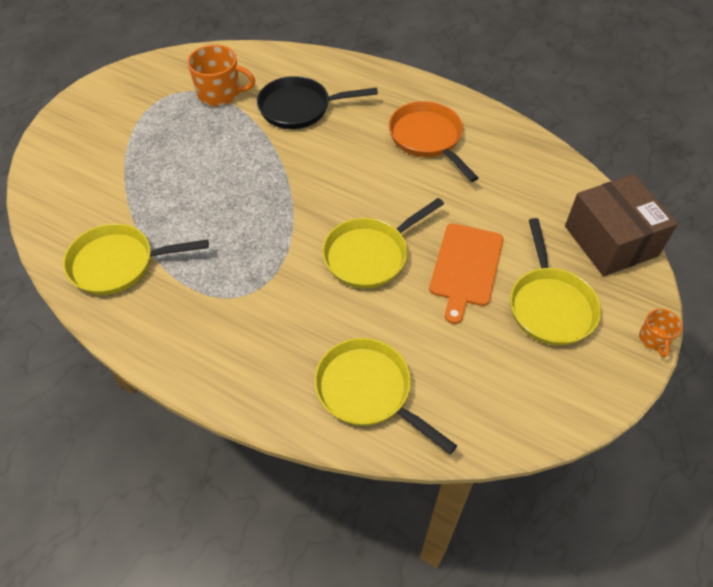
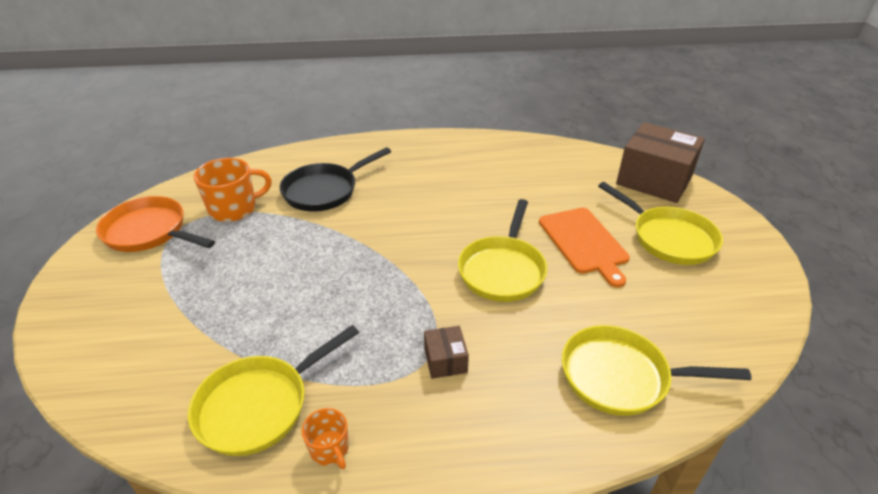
camera: 35 degrees left, 15 degrees down
(257, 302) = (445, 360): none -> brown box
(428, 138) = (456, 170): orange pan -> orange pan (149, 232)
(654, 339) = (753, 225): orange mug -> orange mug (330, 449)

